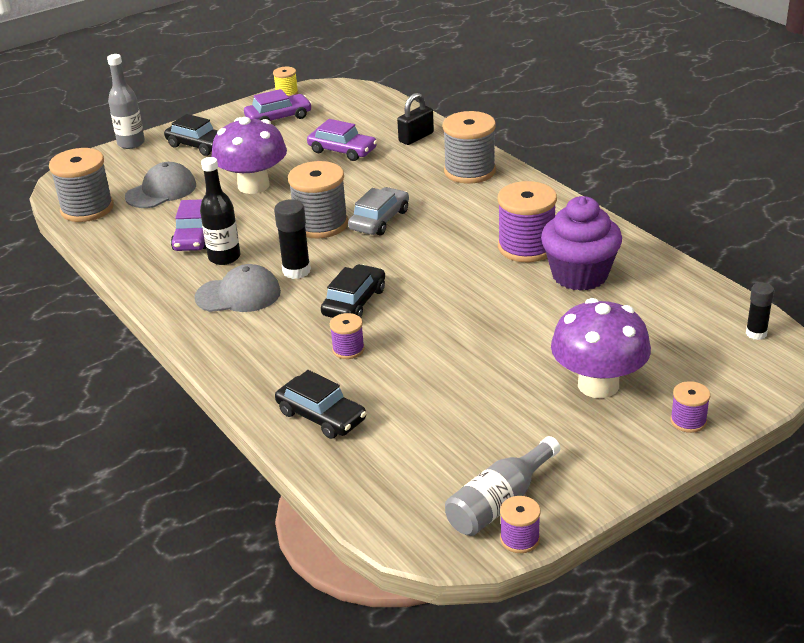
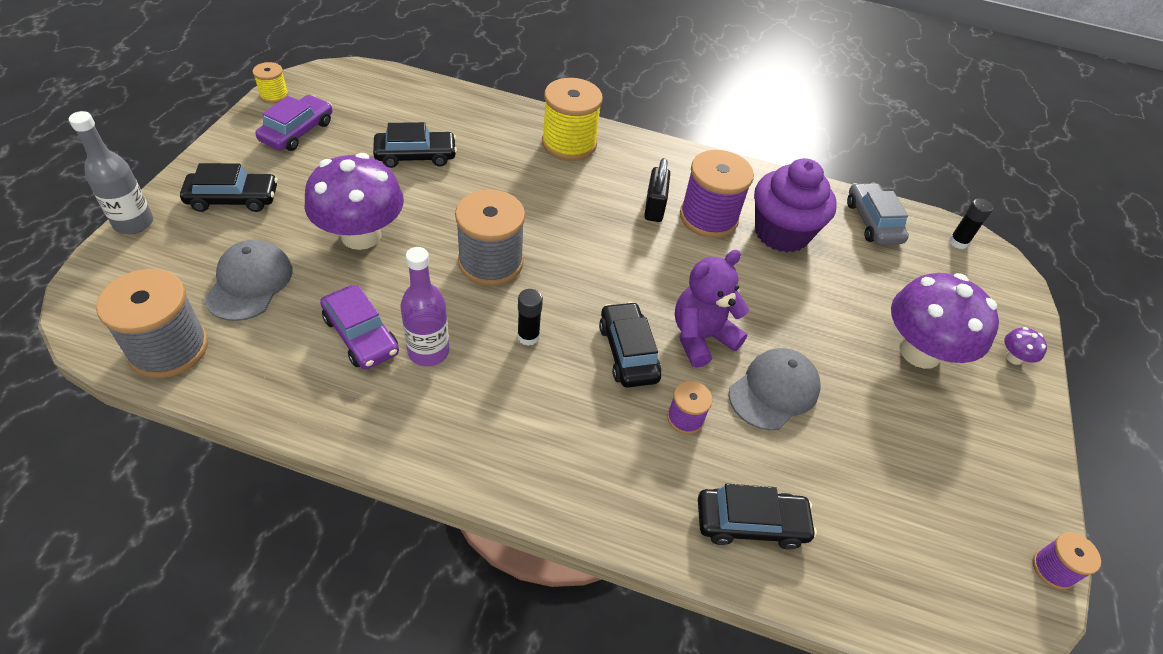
camera: 45 degrees left, 15 degrees up
(224, 257) = (428, 352): black bottle -> purple bottle
(238, 295) = (498, 398): grey cap -> grey cap (774, 391)
(296, 271) = (528, 336): black glue stick -> black glue stick, size x0.66
(342, 151) = (416, 156): purple car -> black car
(379, 220) = (545, 234): grey car -> grey car (873, 222)
(416, 137) = (476, 117): black padlock -> black padlock (654, 207)
(420, 313) = (701, 337): none -> purple teddy bear
(470, 171) = (569, 144): grey spool -> yellow spool
(500, 502) = (995, 535): grey bottle -> none
(688, 421) = (1014, 358): purple spool -> purple mushroom

